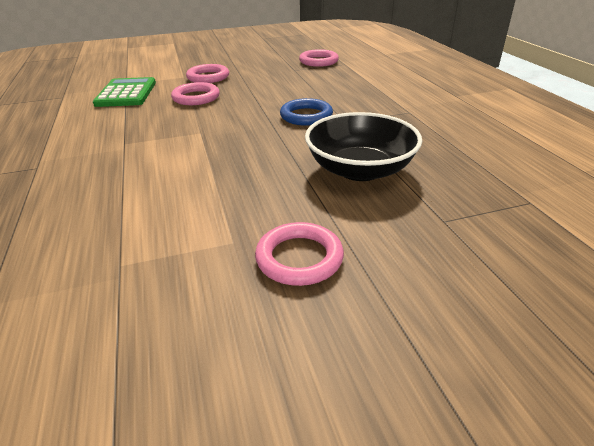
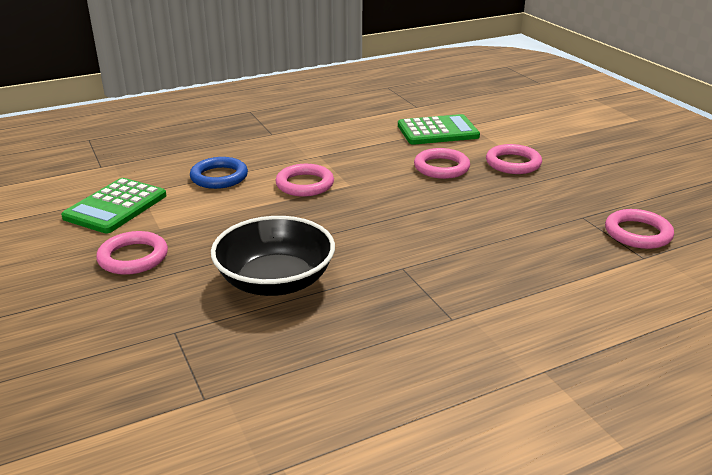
camera: 80 degrees right, 5 degrees down
(150, 287) = (115, 206): none -> green calculator
(184, 152) = (305, 184): none -> pink ring
(306, 116) = (410, 239): blue ring -> blue ring (219, 177)

